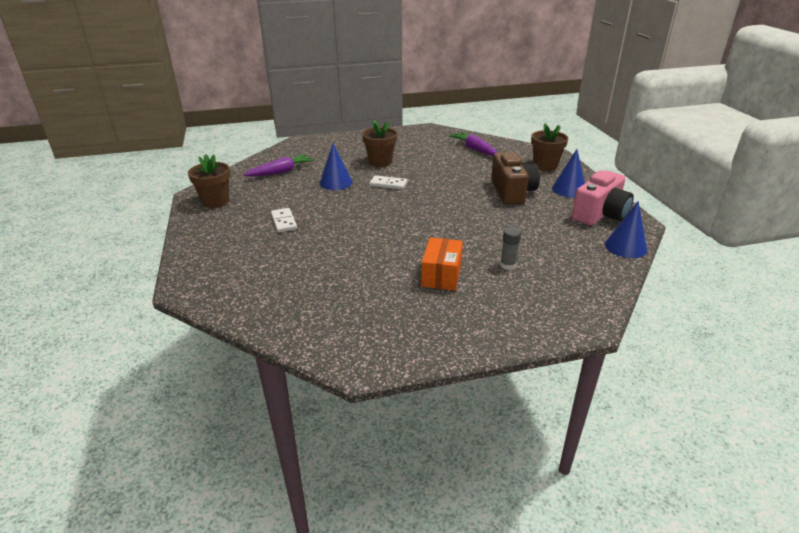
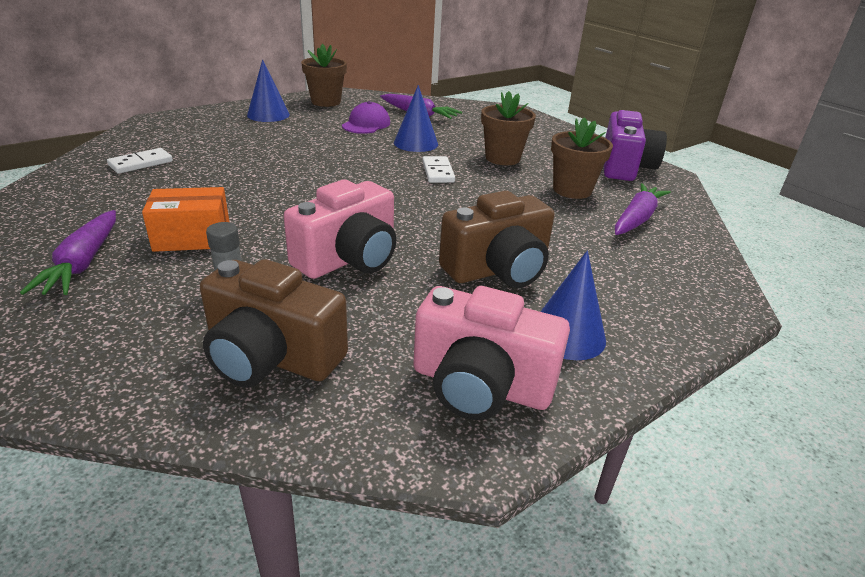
camera: 65 degrees right, 0 degrees up
(284, 193) = (366, 124): none -> purple cap
(284, 222) = (297, 134): white domino -> white domino (141, 163)
(413, 135) = (625, 167): none -> purple camera
(461, 317) = (83, 263): none -> purple carrot
(487, 227) = (349, 258): none -> pink camera
(545, 166) = (651, 297): brown flower pot -> brown flower pot (572, 190)
(574, 259) = (271, 357): none -> brown camera
(625, 247) = (345, 430): blue cone -> blue cone (268, 115)

